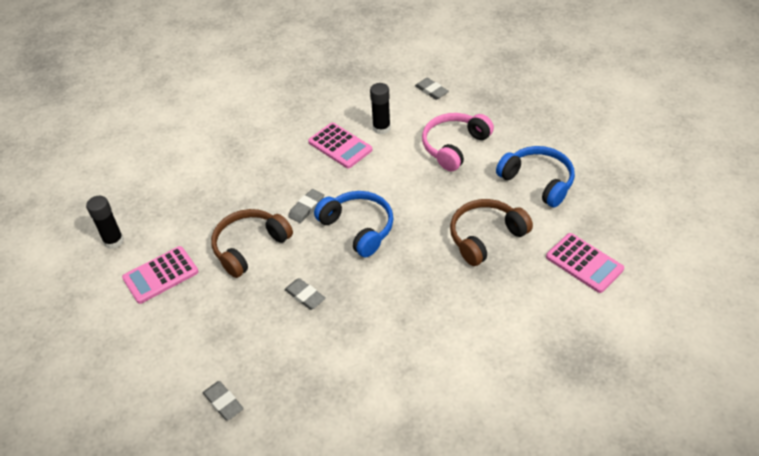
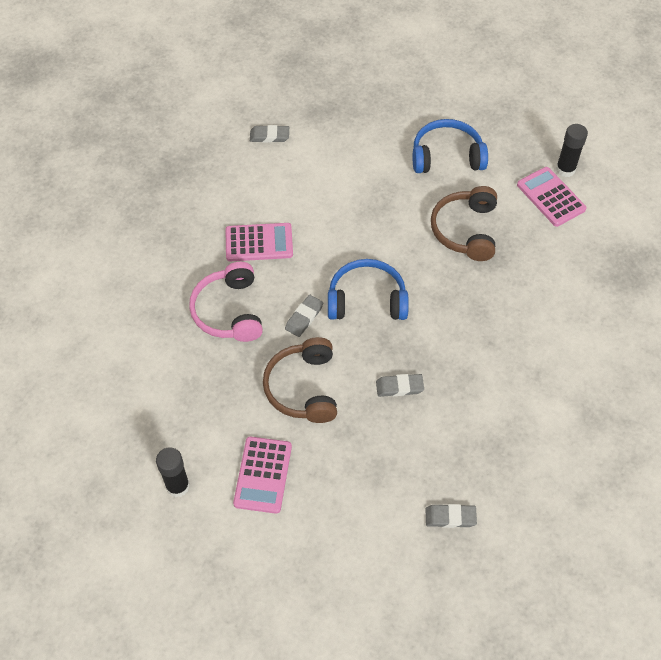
camera: 50 degrees left, 10 degrees up
(306, 208) = (304, 317): grey eraser -> grey eraser turned 45 degrees clockwise
(381, 128) = (272, 200): black glue stick -> black glue stick (565, 169)
(454, 146) = (350, 173): pink headphones -> pink headphones (229, 311)
(584, 263) = (551, 197): pink calculator -> pink calculator turned 120 degrees counterclockwise

